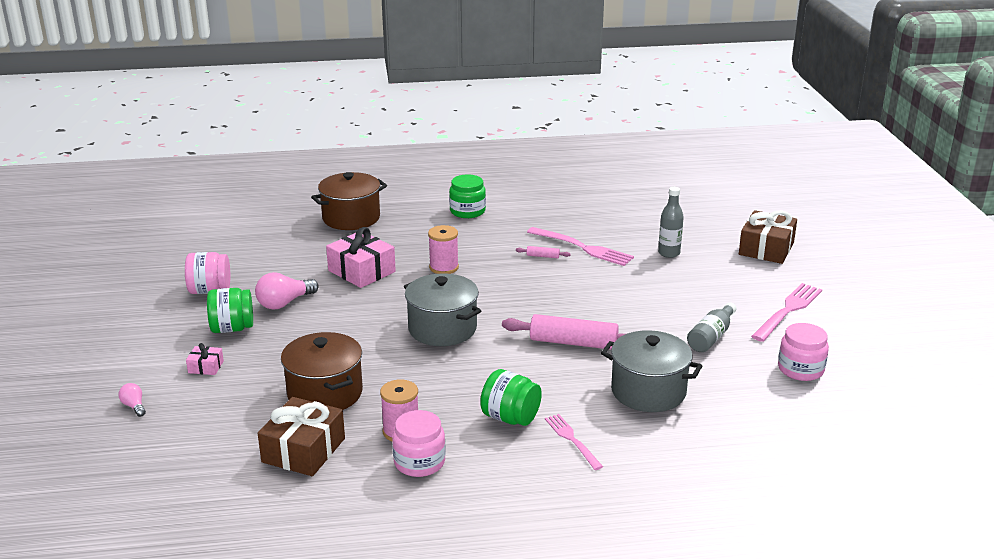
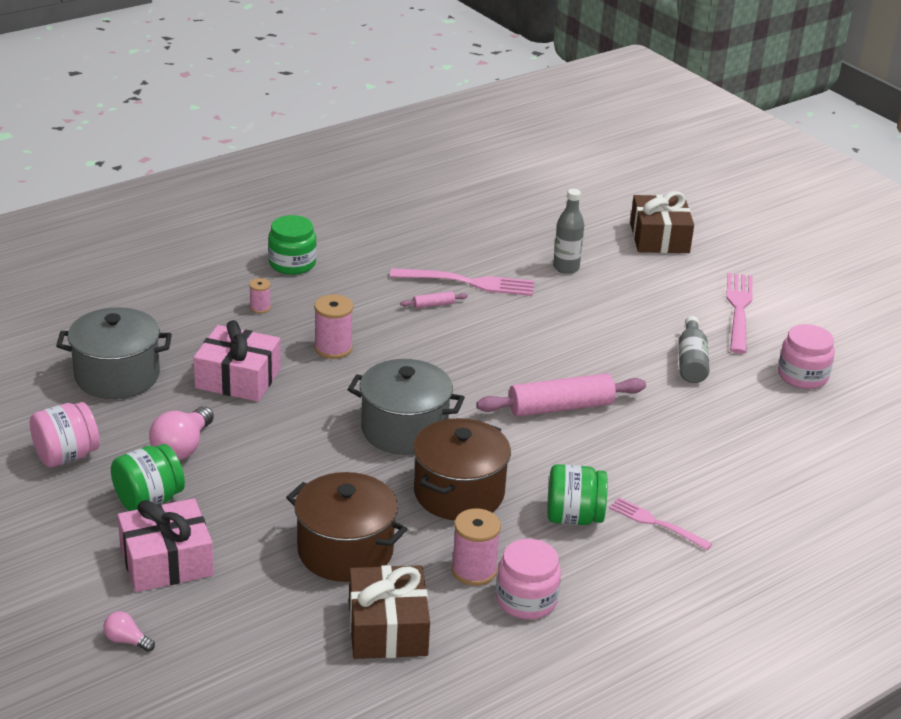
camera: 30 degrees left, 5 degrees up
(206, 367) = (166, 561): pink gift -> pink gift, size x2.07
(351, 218) = (154, 307): brown pot -> brown pot (459, 493)
(419, 233) = (260, 308): none -> pink spool
(648, 391) = (683, 444): grey pot -> grey pot (117, 376)

